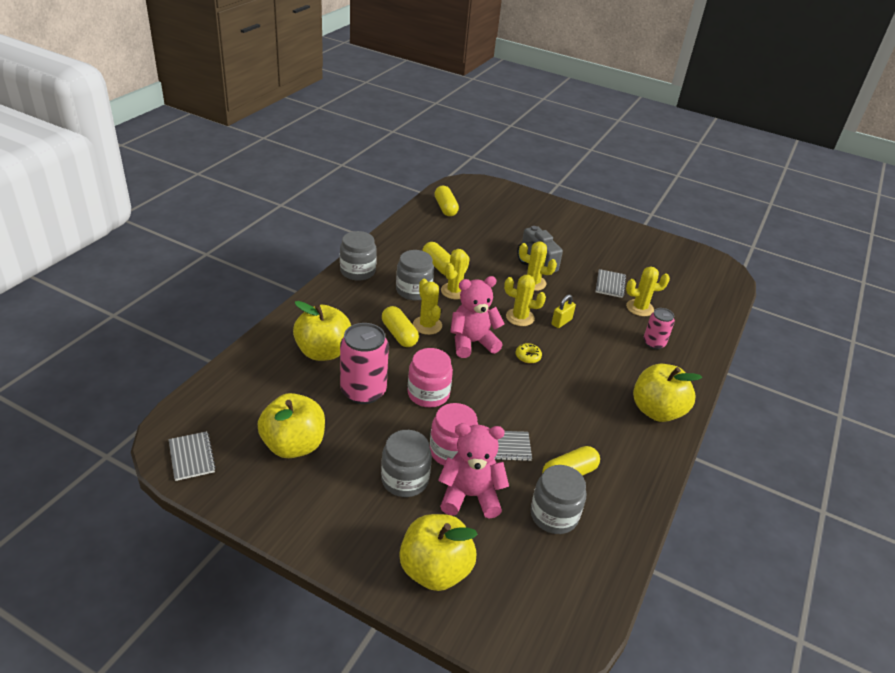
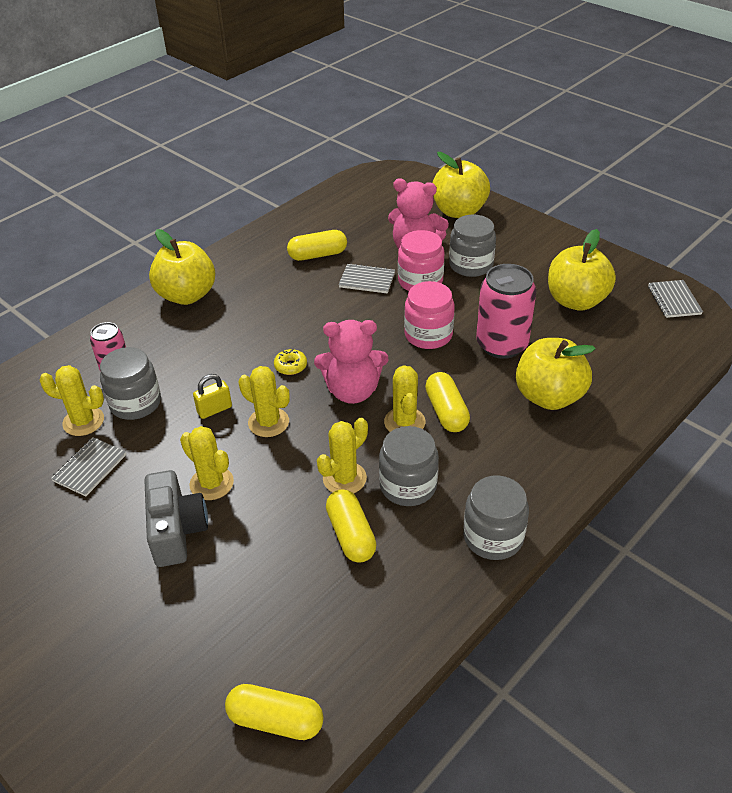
camera: 160 degrees left, 5 degrees up
(445, 208) = (275, 720): yellow capsule -> yellow capsule turned 75 degrees counterclockwise
(554, 515) = (349, 231): grey jar -> grey jar (135, 403)

